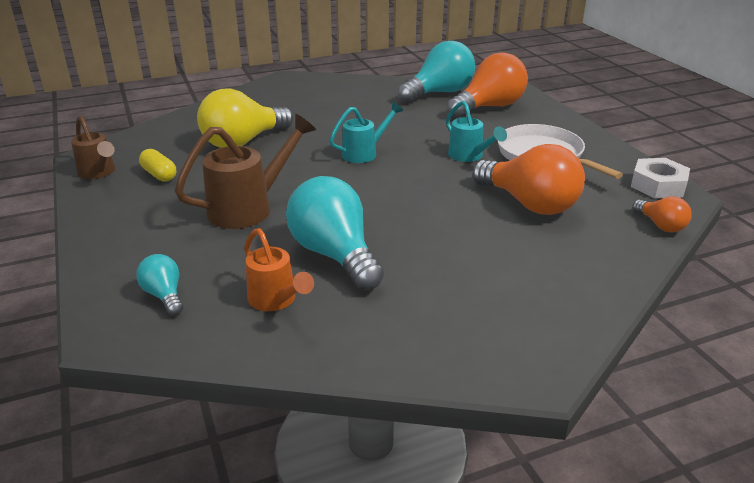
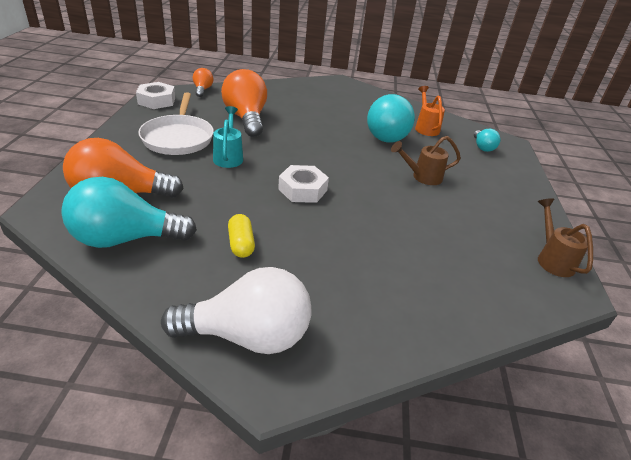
camera: 155 degrees left, 5 degrees up
(159, 175) = (492, 234): yellow capsule -> yellow capsule (241, 244)
(243, 142) = (404, 247): yellow light bulb -> none
(250, 207) = (422, 177): brown watering can -> brown watering can, size x0.64
(314, 85) = (248, 336): none -> white light bulb
(365, 153) = (302, 190): turquoise watering can -> white nut

